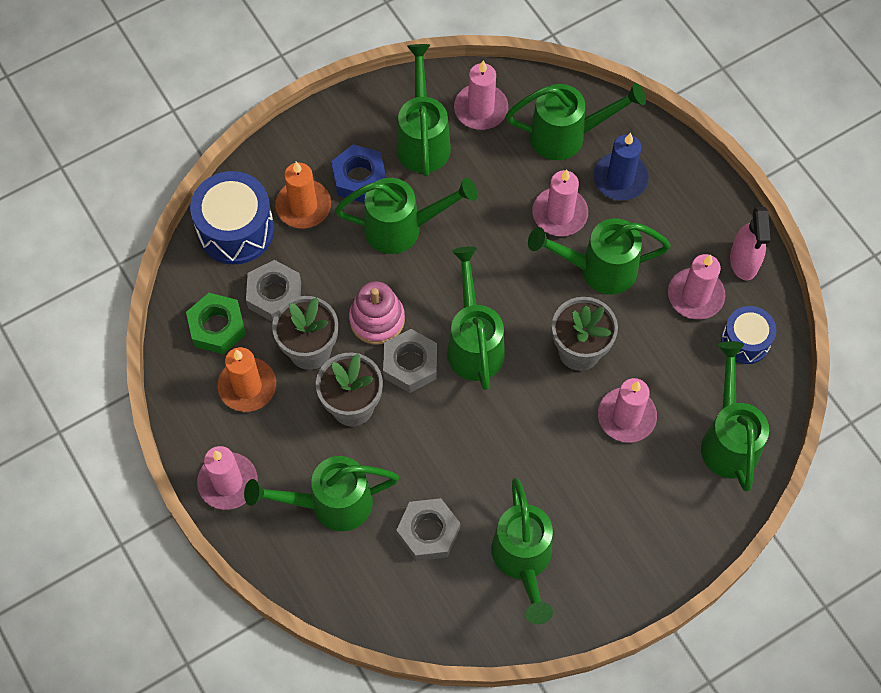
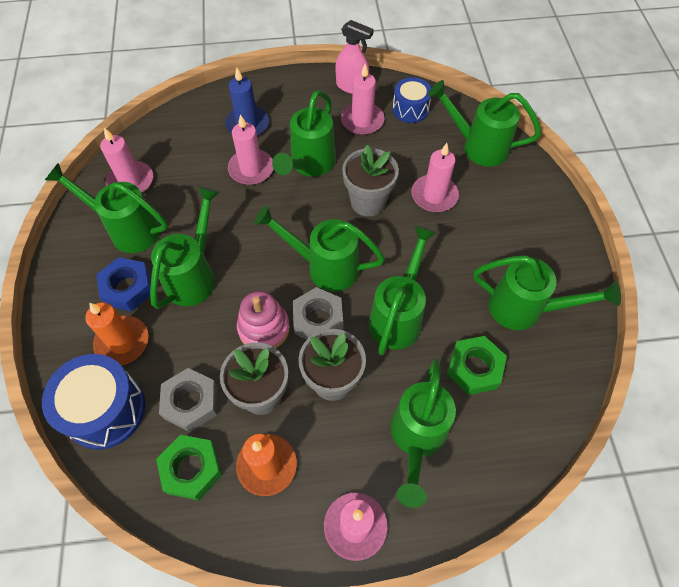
camera: 65 degrees left, 5 degrees down
(428, 532) = (474, 368): grey nut -> green nut
(567, 136) = (192, 139): green watering can -> green watering can (398, 315)

